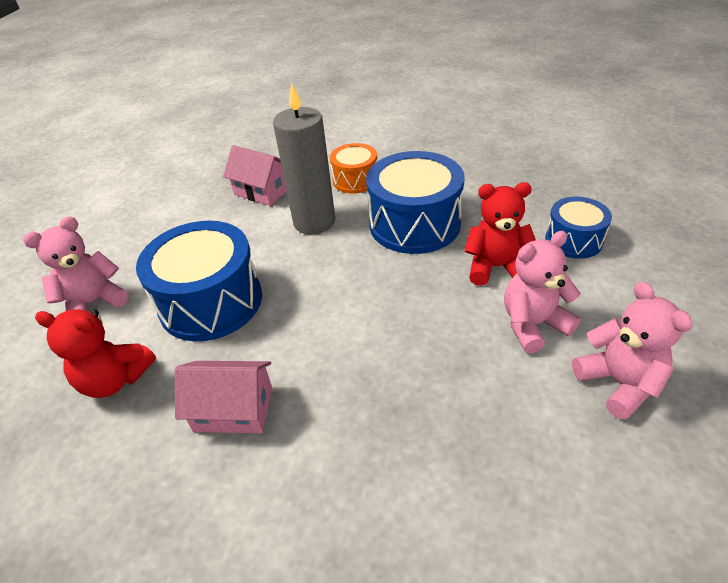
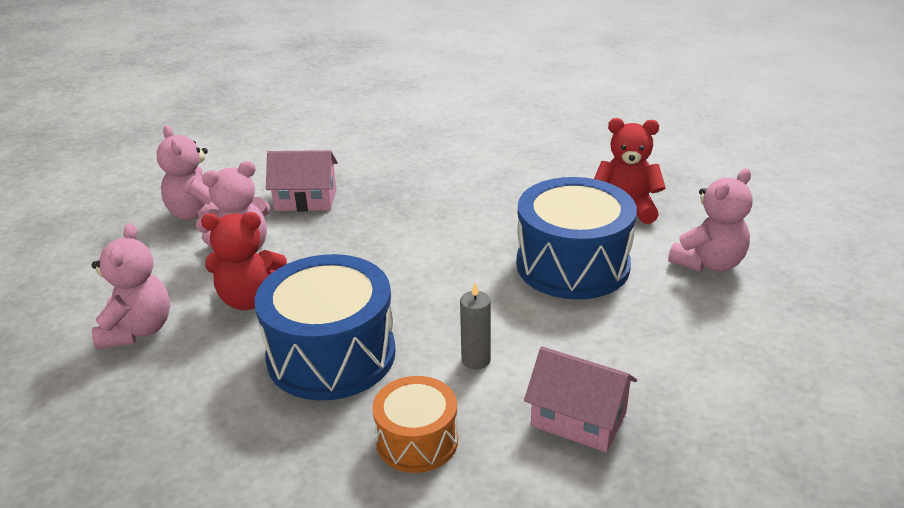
camera: 175 degrees right, 10 degrees down
(233, 409) = (509, 195): pink house -> pink house (306, 200)
(314, 222) = (476, 360): grey candle -> grey candle, size x0.47
(573, 240) = (138, 330): blue drum -> pink teddy bear

